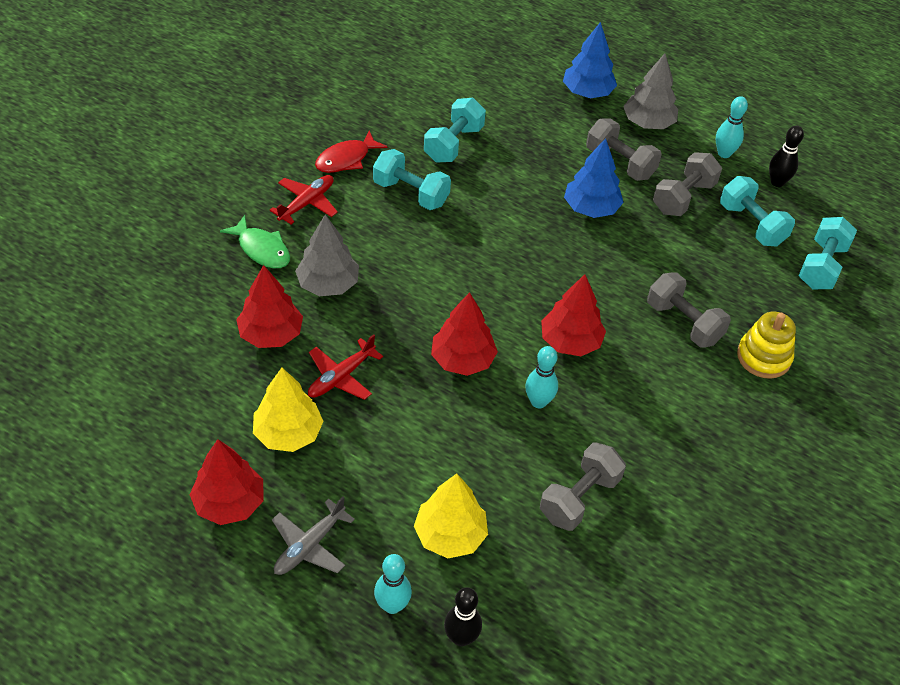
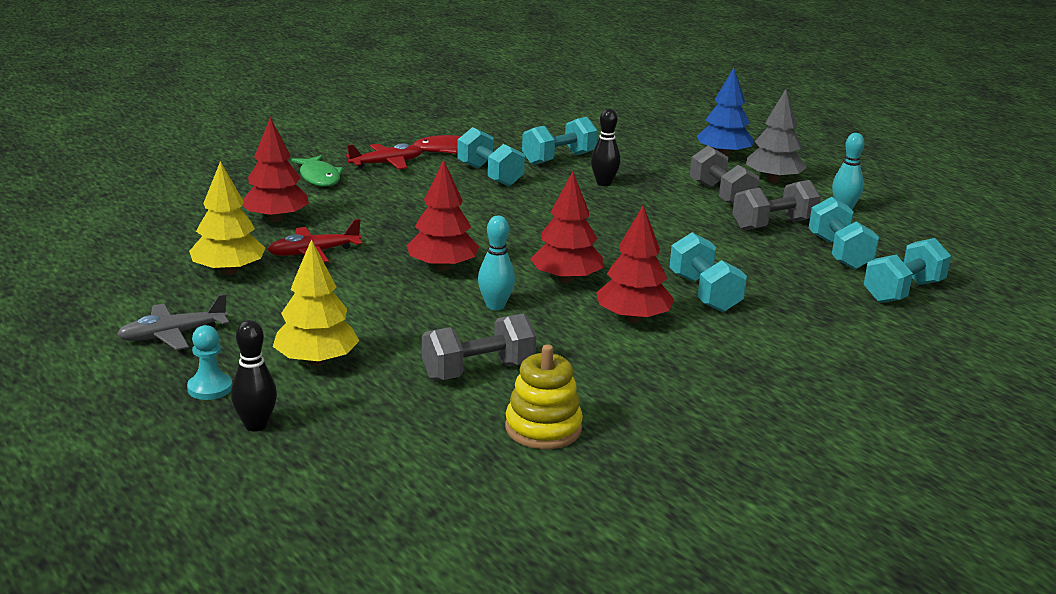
camera: 25 degrees right, 25 degrees down
(229, 503) = (129, 295): red tree -> red tree (633, 319)
(328, 284) = (358, 205): grey tree -> none
(392, 605) = (210, 388): turquoise bowling pin -> turquoise pawn
(591, 208) = (665, 213): blue tree -> none
(683, 323) = (704, 293): grey dumbbell -> turquoise dumbbell
(763, 357) = (780, 332): yellow stacking toy -> yellow stacking toy (543, 428)
(777, 182) = (892, 235): black bowling pin -> black bowling pin (604, 183)

